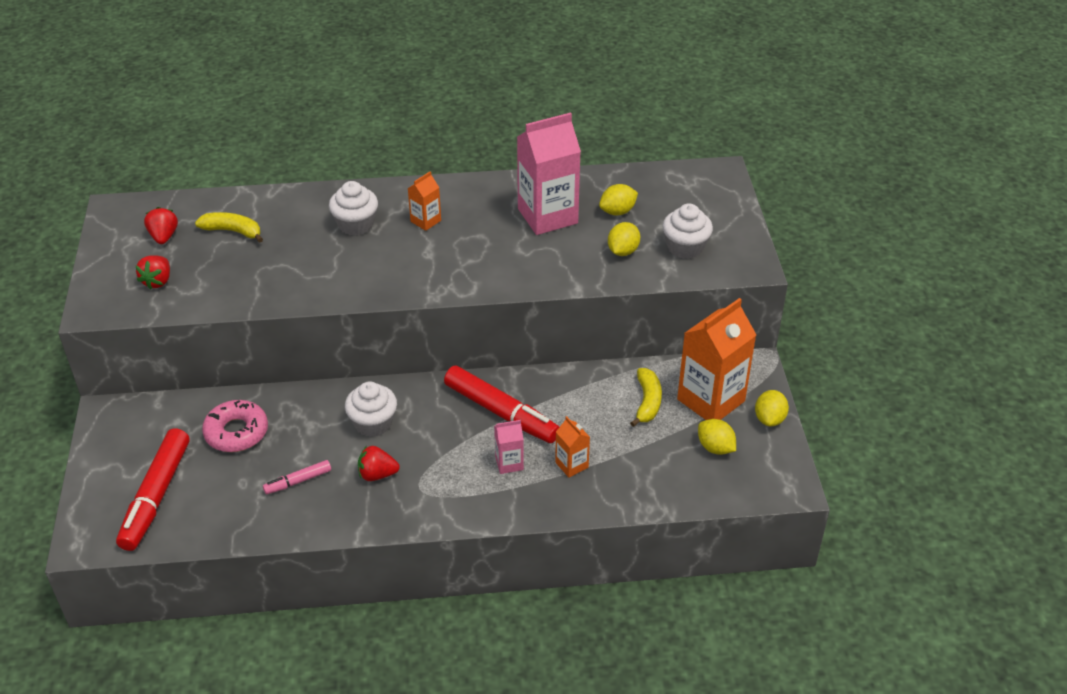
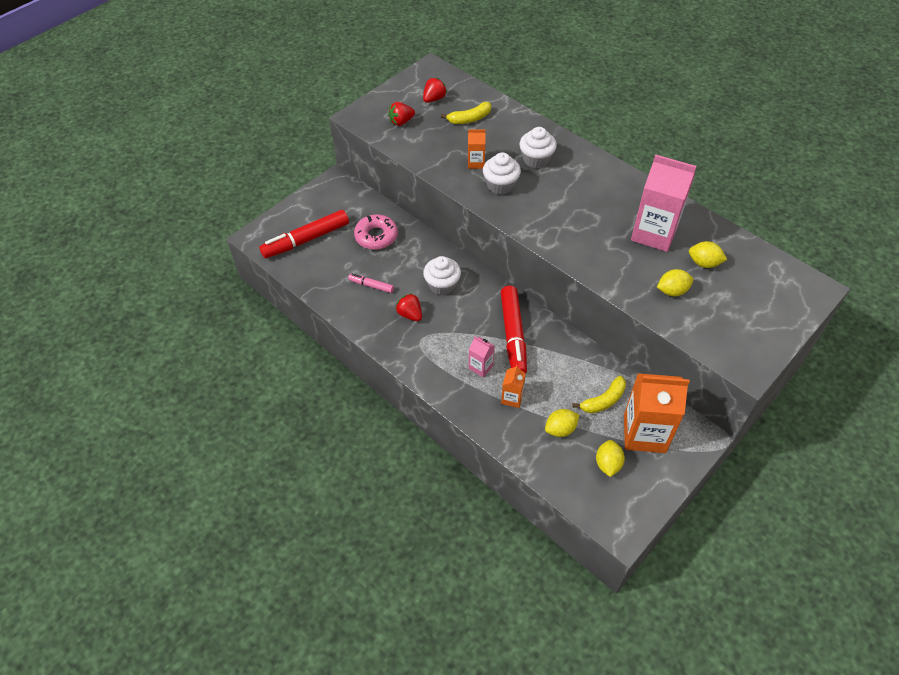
camera: 50 degrees right, 10 degrees up
(233, 231) = (469, 119): yellow banana -> yellow banana turned 90 degrees clockwise
(425, 221) = (577, 185): orange carton -> orange carton (476, 163)
(685, 247) = (718, 320): white cupcake -> white cupcake (500, 185)
(769, 419) = (667, 478): yellow lemon -> yellow lemon (560, 429)

